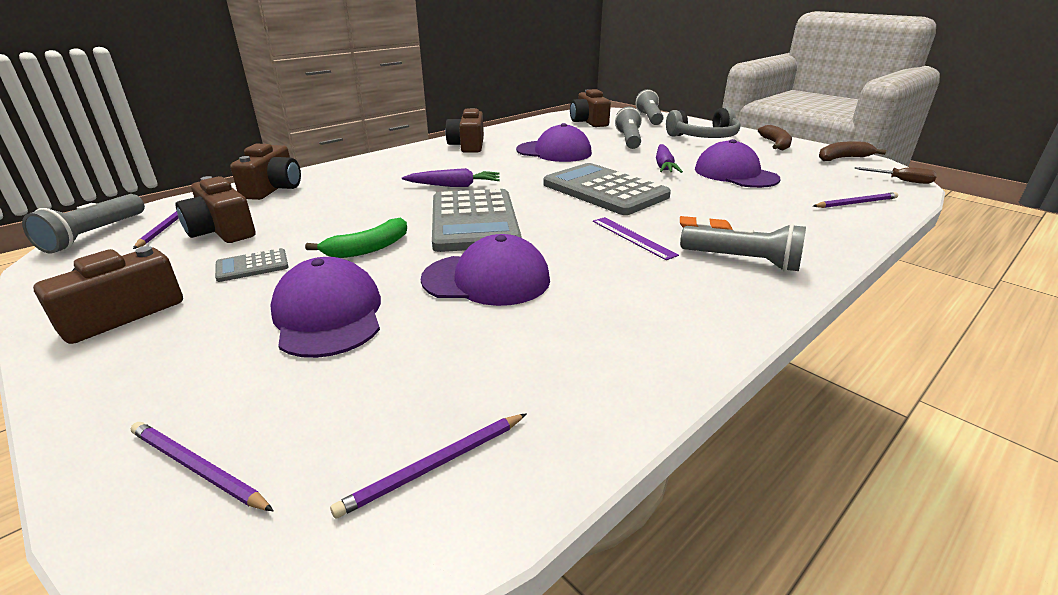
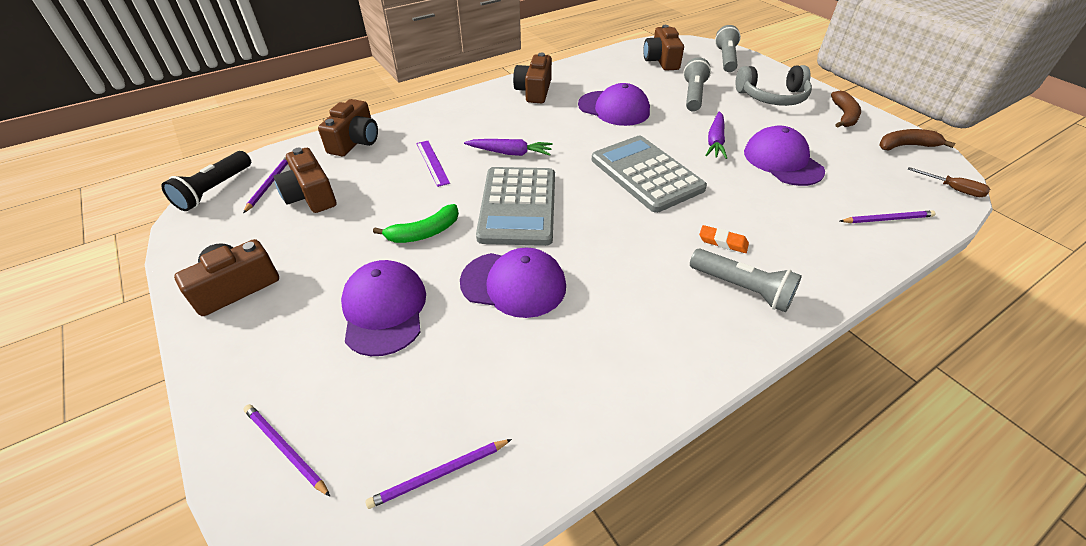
camera: 10 degrees right, 15 degrees up
(94, 235) = (214, 190): grey flashlight -> black flashlight
(252, 266) = (332, 244): grey calculator -> none
(633, 237) = (652, 245): purple ruler -> purple ruler (432, 162)

